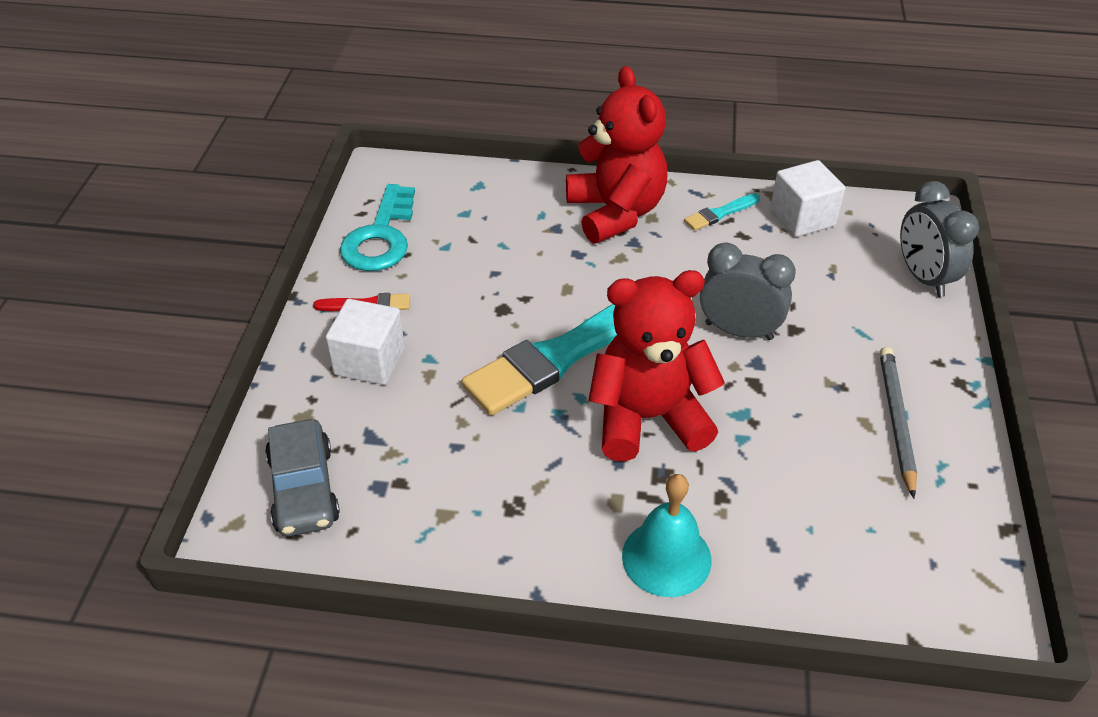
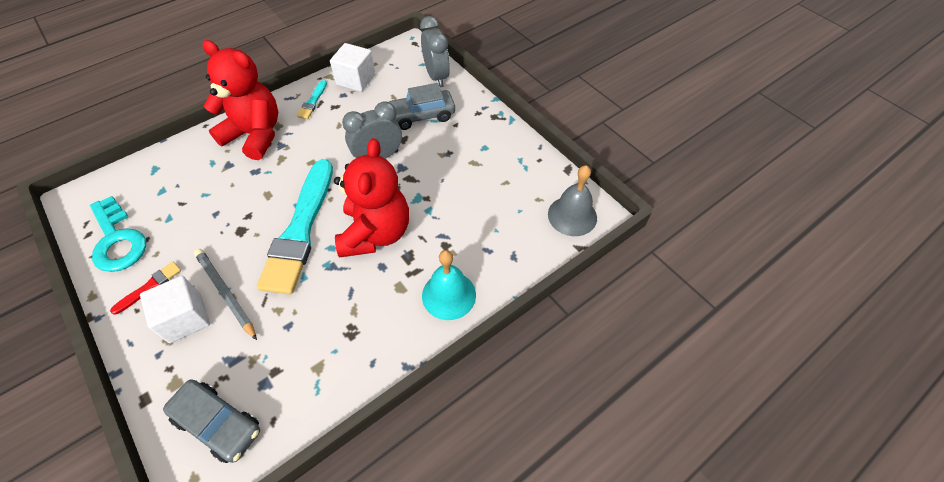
camera: 45 degrees left, 10 degrees up
(648, 418) = (375, 233): red teddy bear -> red teddy bear turned 150 degrees clockwise
(849, 316) = (421, 116): none -> grey car
(896, 420) = (485, 152): grey pencil -> grey pencil (226, 293)
(923, 277) = (436, 76): grey clock -> grey clock turned 135 degrees counterclockwise
(947, 594) = (572, 216): none -> grey bell

